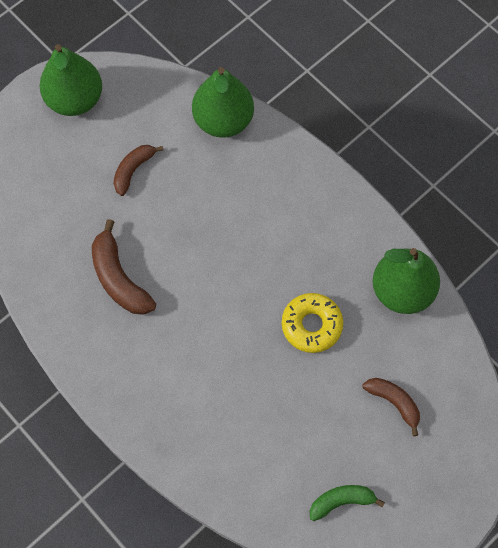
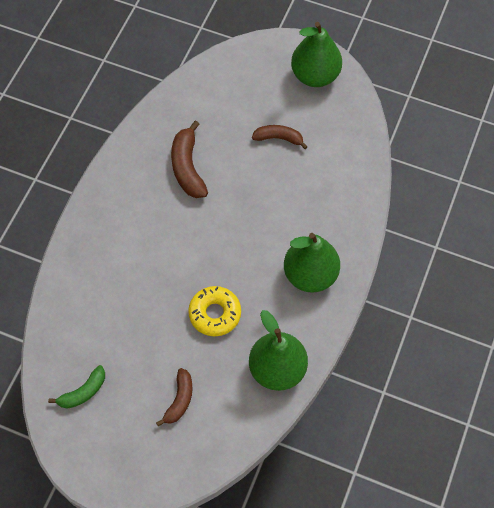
camera: 65 degrees right, 5 degrees down
(119, 278) = (187, 167): brown banana -> brown banana turned 45 degrees counterclockwise
(223, 121) = (355, 180): green pear -> green pear (310, 275)
(341, 501) = (83, 392): green banana -> green banana turned 90 degrees clockwise

